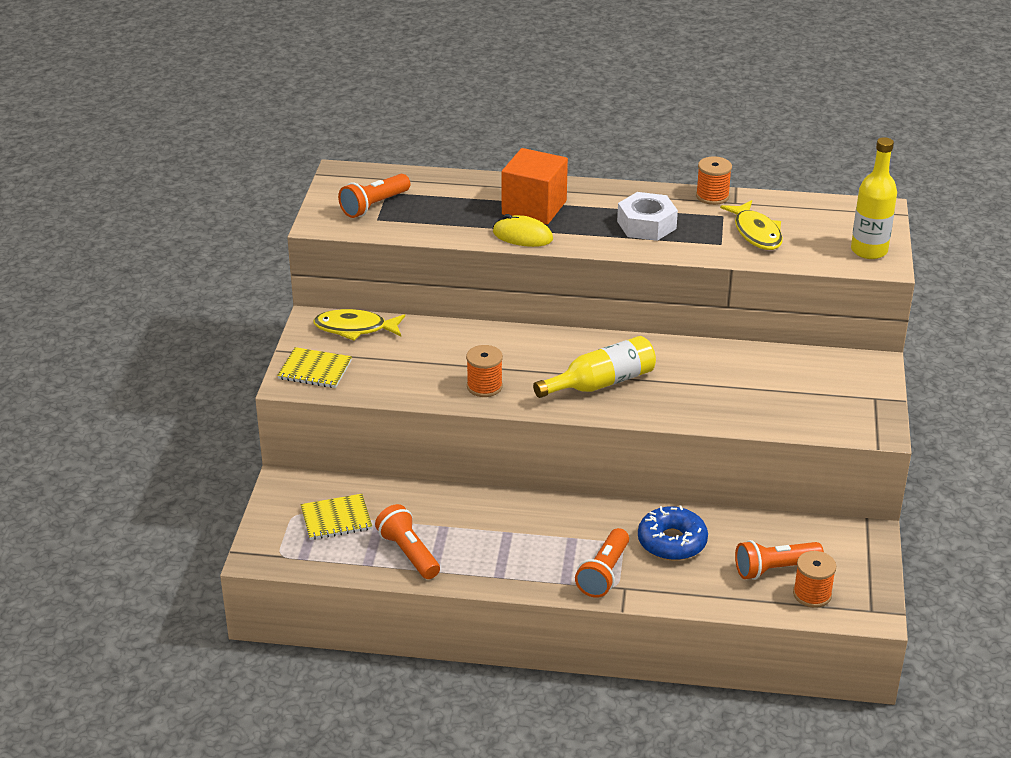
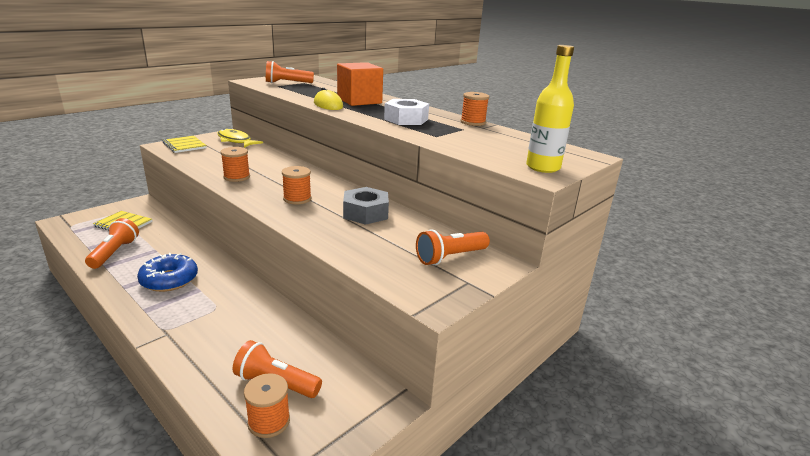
camera: 35 degrees right, 10 degrees down
(601, 383) = (297, 199): yellow bottle -> orange spool
(604, 573) = (173, 318): orange flashlight -> orange flashlight (450, 257)
(672, 542) = (245, 324): blue donut -> blue donut (169, 280)
(691, 366) = (365, 213): none -> grey nut
(756, 233) = (470, 139): yellow fish -> none

